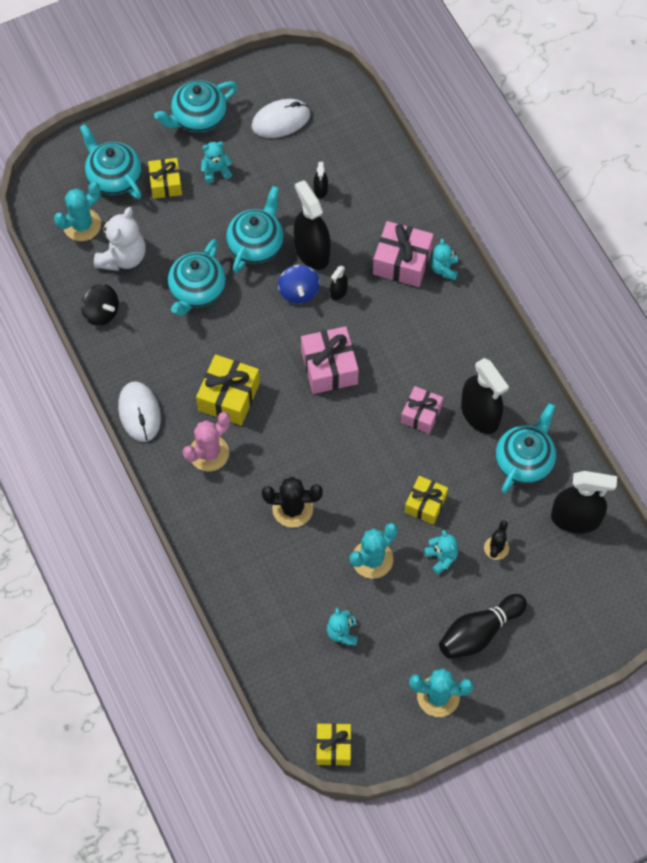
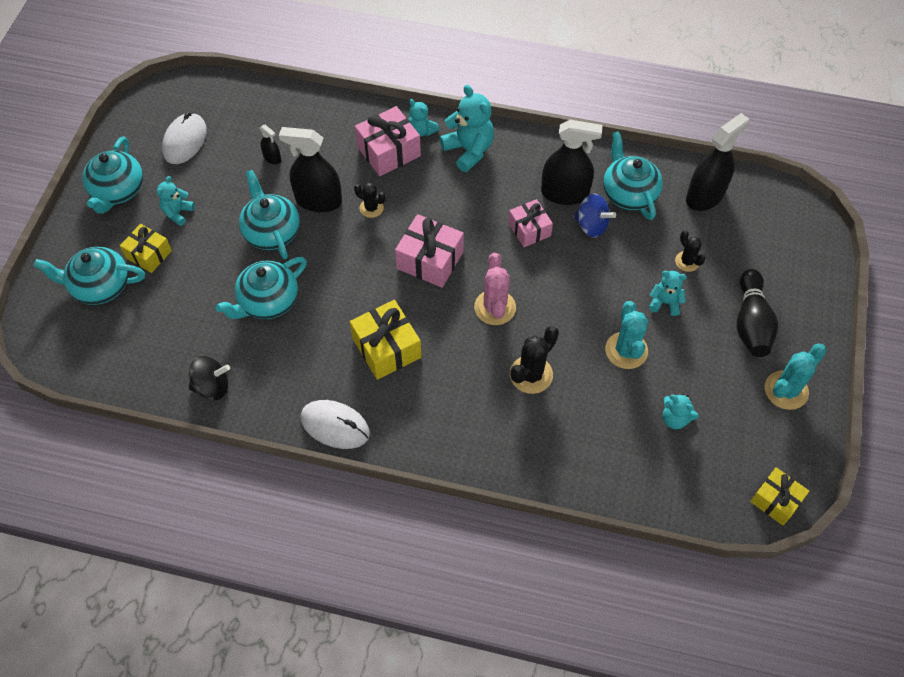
camera: 50 degrees left, 5 degrees down
(82, 225) = (116, 341): turquoise cactus -> none
(122, 257) = (179, 333): white teddy bear -> none
(197, 290) = (268, 301): turquoise teapot -> turquoise teapot turned 75 degrees clockwise
(209, 453) = (423, 400): pink cactus -> pink cactus (495, 307)
(299, 292) = (343, 233): blue spinning top -> blue spinning top (591, 226)
(338, 292) = (371, 208): black spray bottle -> black cactus
(425, 504) = (609, 280): yellow gift -> none
(457, 316) = (469, 150): none -> turquoise teddy bear

